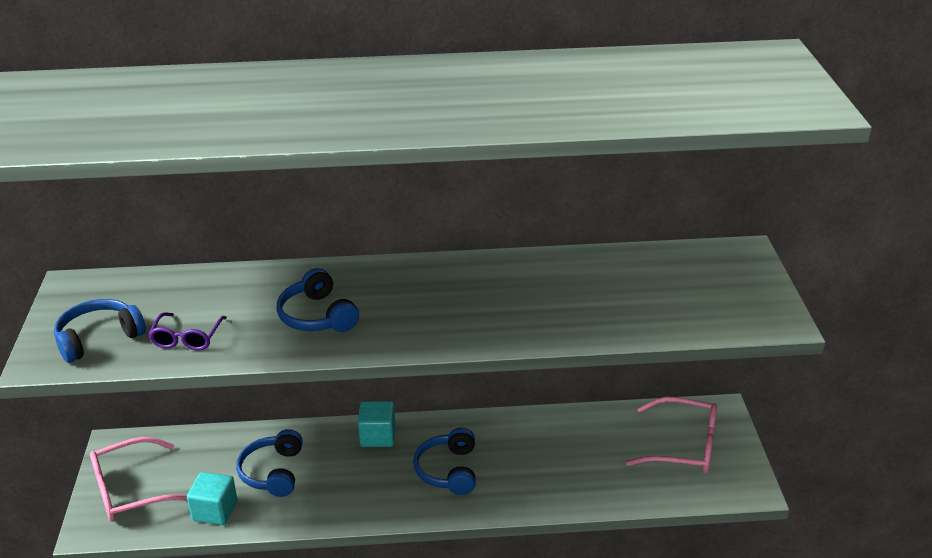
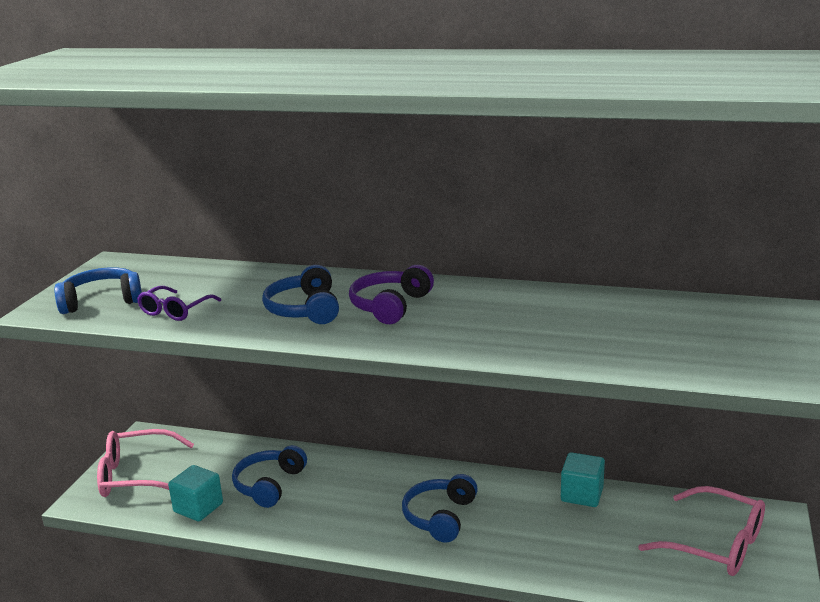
camera: 20 degrees right, 10 degrees down
(378, 436) = (384, 472): turquoise cube -> turquoise cube (582, 494)
(396, 299) = (390, 306): none -> purple headphones

